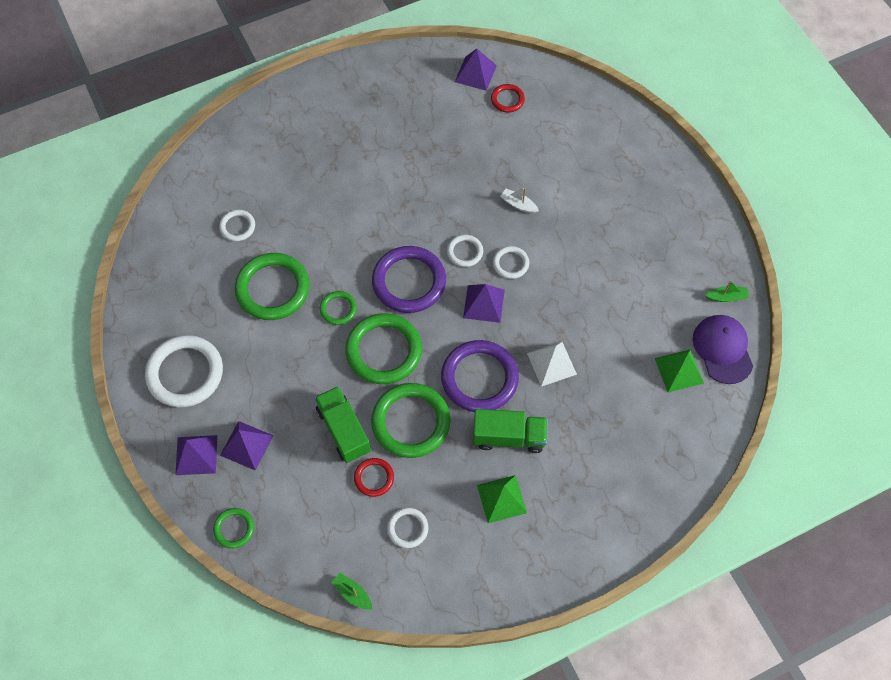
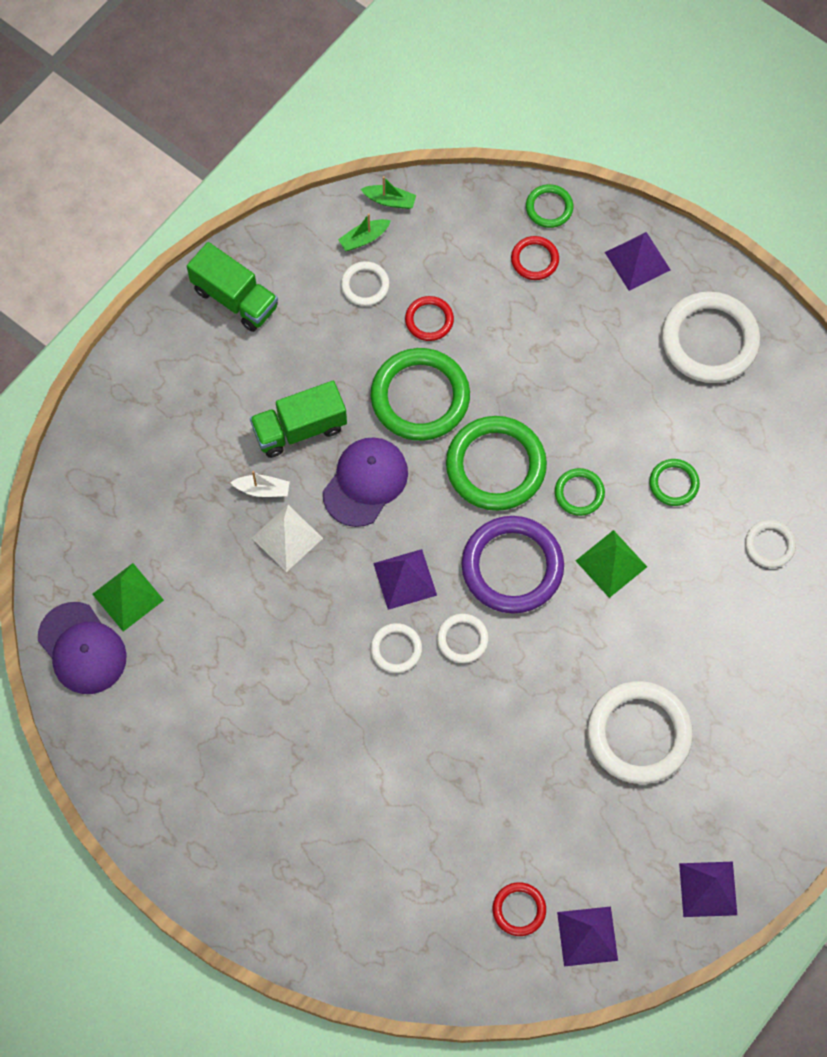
camera: 155 degrees right, 5 degrees up
(246, 445) = (589, 294): purple pyramid -> purple pyramid (708, 889)
(270, 490) = (534, 259): none -> red ring
(273, 289) = (674, 483): green ring -> green ring, size x0.50
(344, 430) = (491, 355): green truck -> green truck (235, 298)
(386, 157) = (639, 734): none -> white ring
(479, 378) = (365, 482): purple ring -> purple cap
(501, 499) = (277, 358): green pyramid -> green pyramid (611, 563)
(518, 204) = (425, 741): white boat -> white boat (262, 489)
(726, 297) = (99, 725): green boat -> green boat (364, 238)

